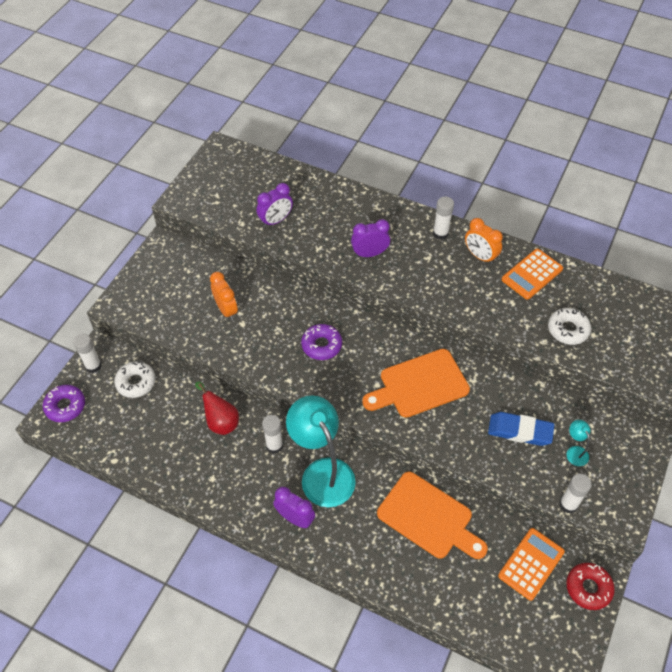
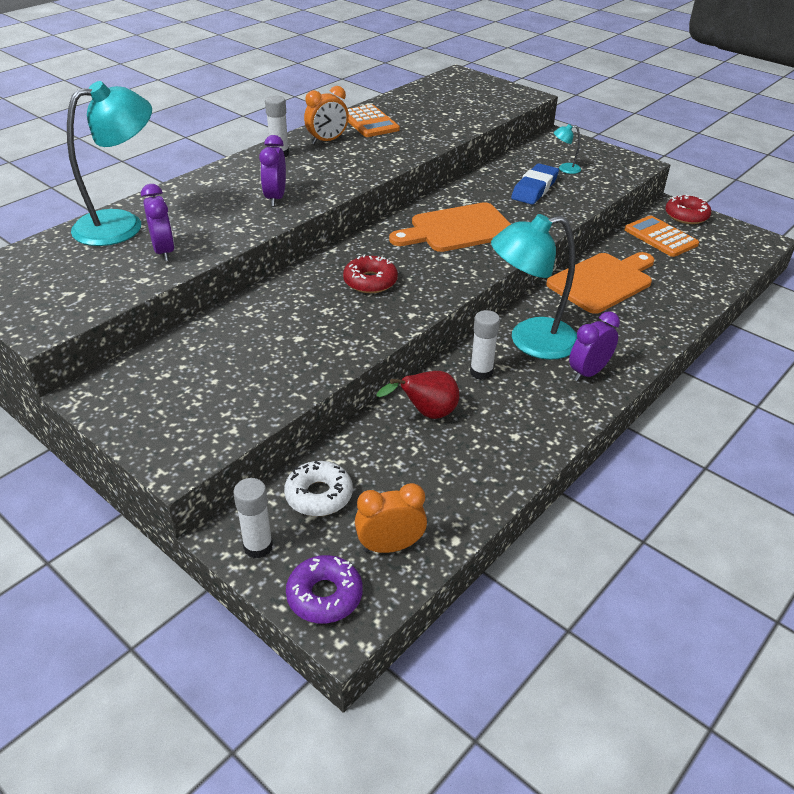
camera: 75 degrees left, 15 degrees down
(226, 310) = (265, 348): orange clock -> orange clock (390, 546)
(300, 187) = (122, 224): none -> turquoise lamp
(321, 345) = (370, 281): purple donut -> red donut
(420, 385) = (457, 229): orange cutting board -> orange cutting board turned 75 degrees clockwise
(568, 330) = (446, 120): white donut -> none
(568, 504) = (620, 183): white glue stick -> none

